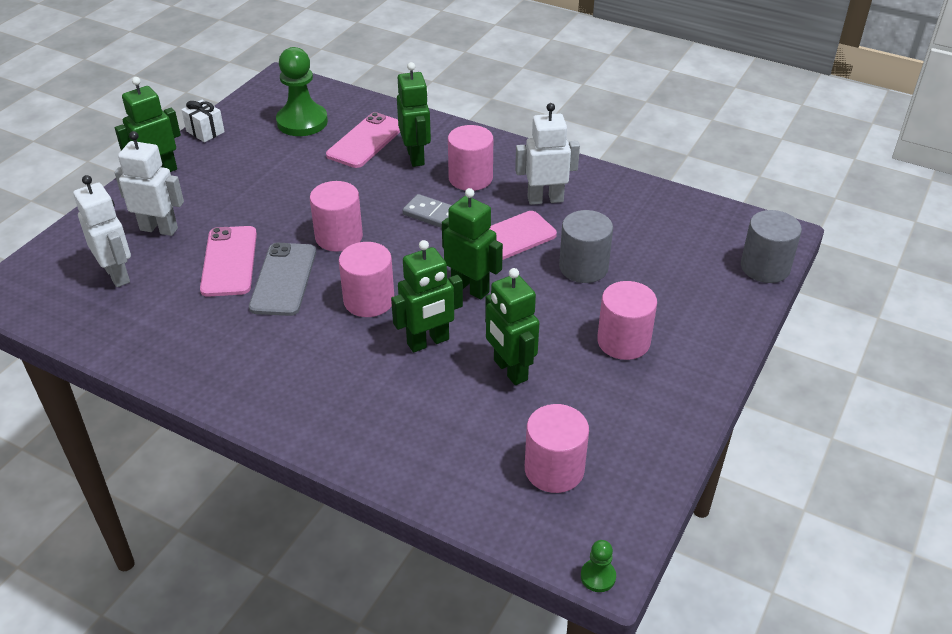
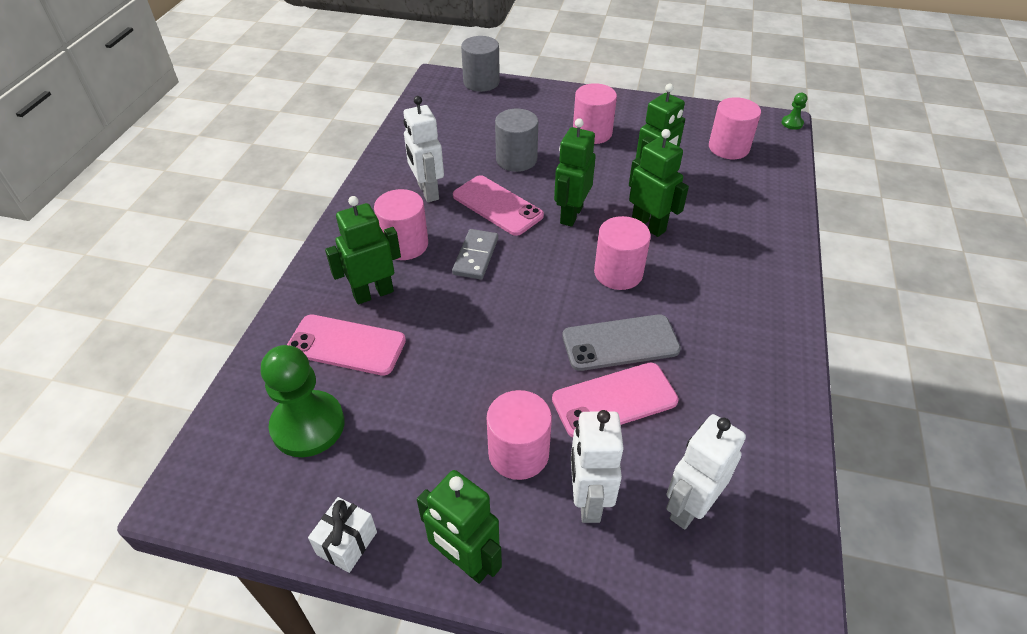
camera: 105 degrees left, 5 degrees up
(339, 237) = (536, 319): pink cylinder -> pink cylinder (518, 453)

